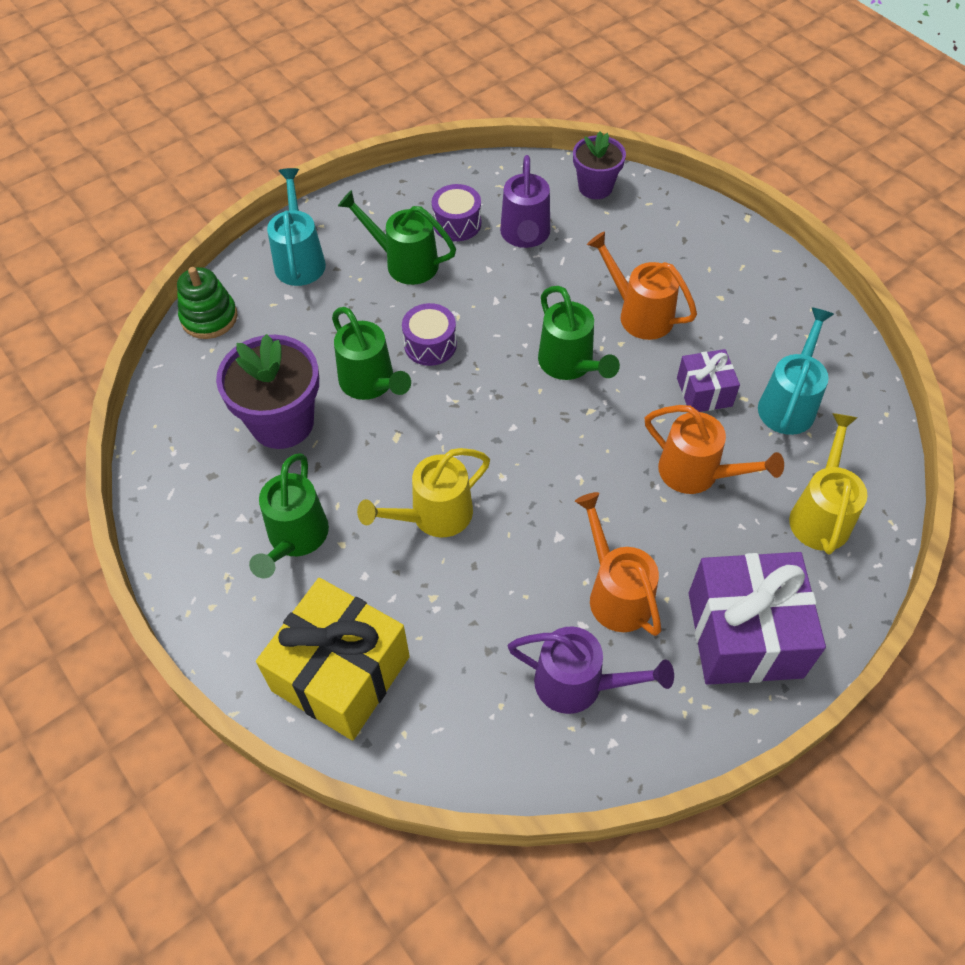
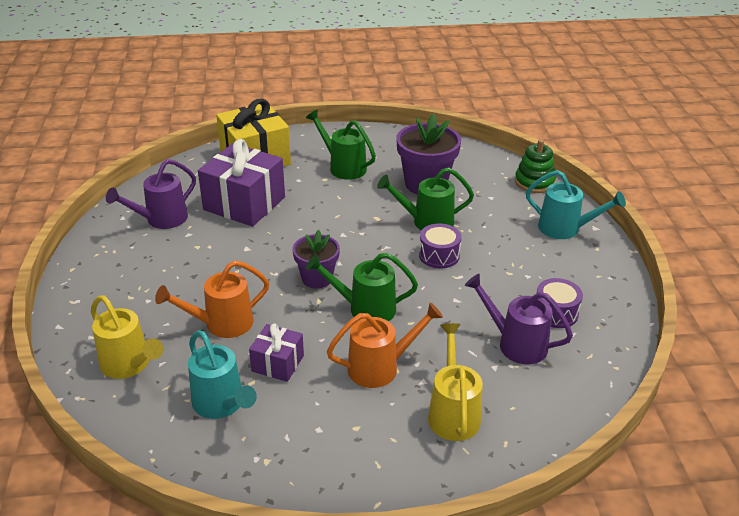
camera: 120 degrees right, 20 degrees down
(404, 262) = (529, 272): green watering can -> none
(433, 516) = (309, 211): yellow watering can -> yellow watering can (453, 412)
(595, 187) = (551, 416): purple flower pot -> purple flower pot (317, 278)
(615, 592) = (190, 253): orange watering can -> none
(744, 634) = (108, 287): purple gift -> purple gift (244, 203)

